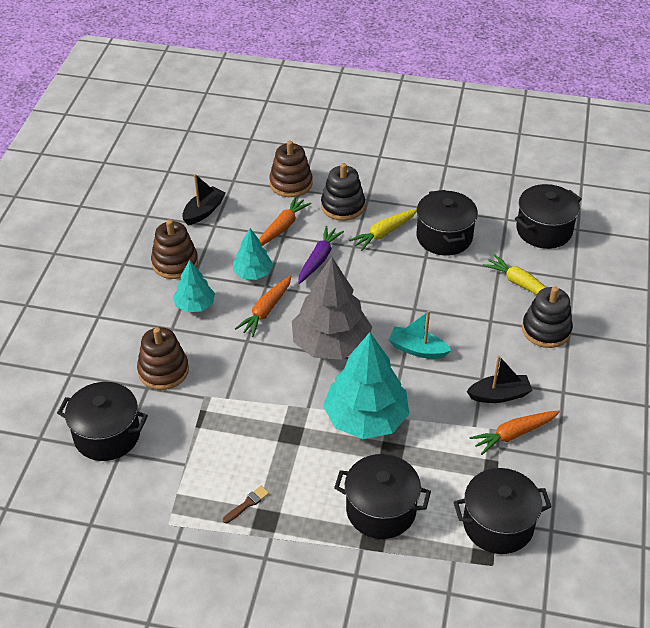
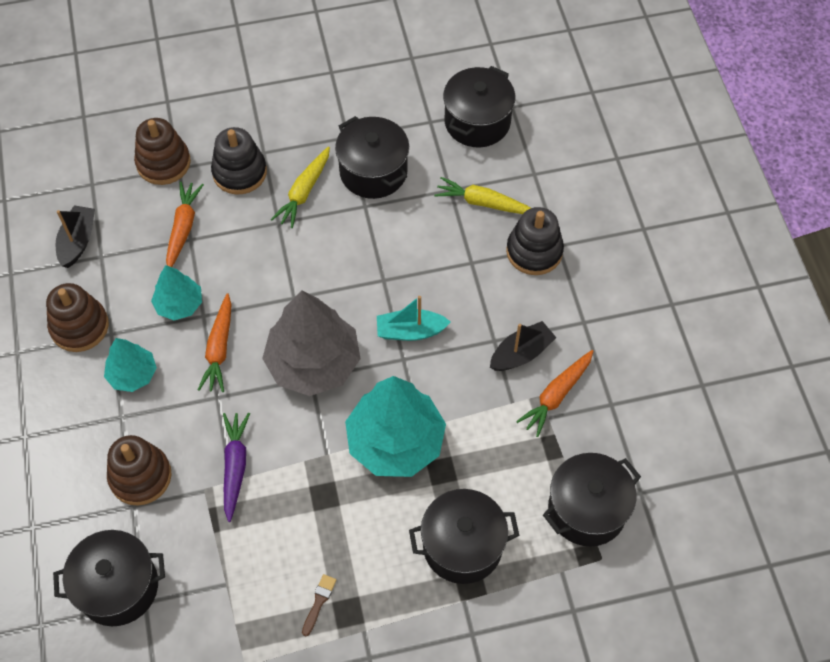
camera: 25 degrees left, 15 degrees up
(319, 259) = (246, 255): purple carrot -> purple carrot (235, 466)

